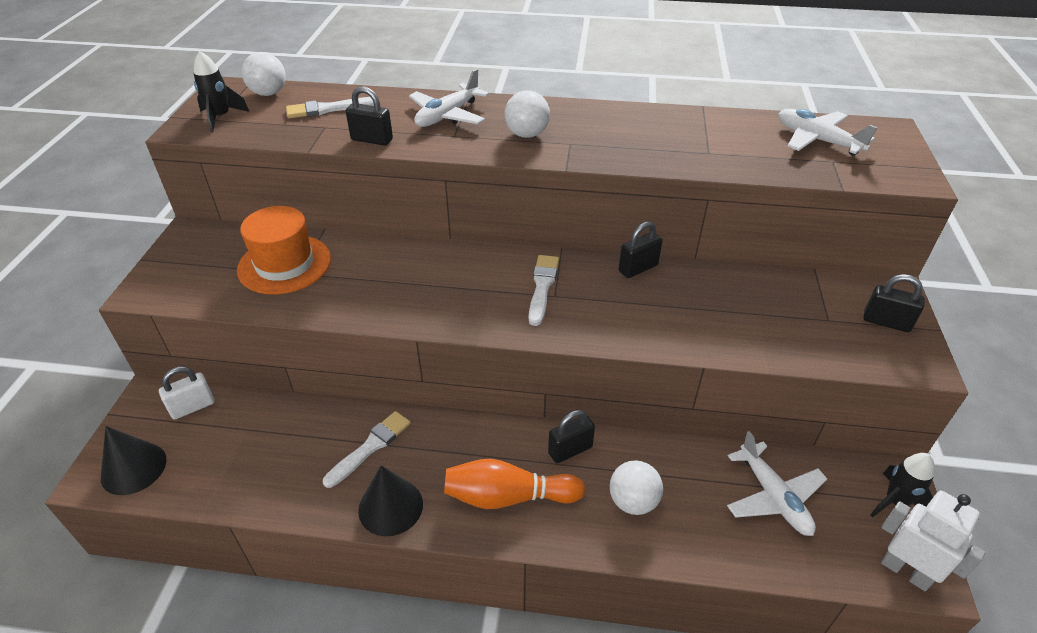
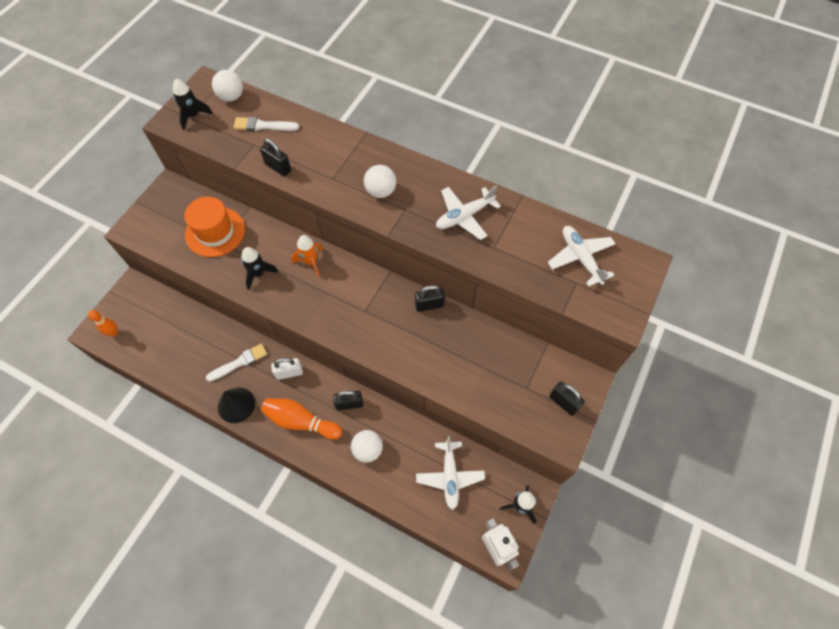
camera: 20 degrees right, 20 degrees up
(133, 468) = (114, 333): black cone -> orange bowling pin
(193, 407) = (154, 301): white padlock -> white padlock (289, 373)
(374, 294) = (258, 274): none -> black rocket
(446, 264) = (311, 262): none -> orange rocket
(447, 115) = (338, 155): white plane -> white plane (464, 216)
(542, 287) = (361, 301): white brush -> none

